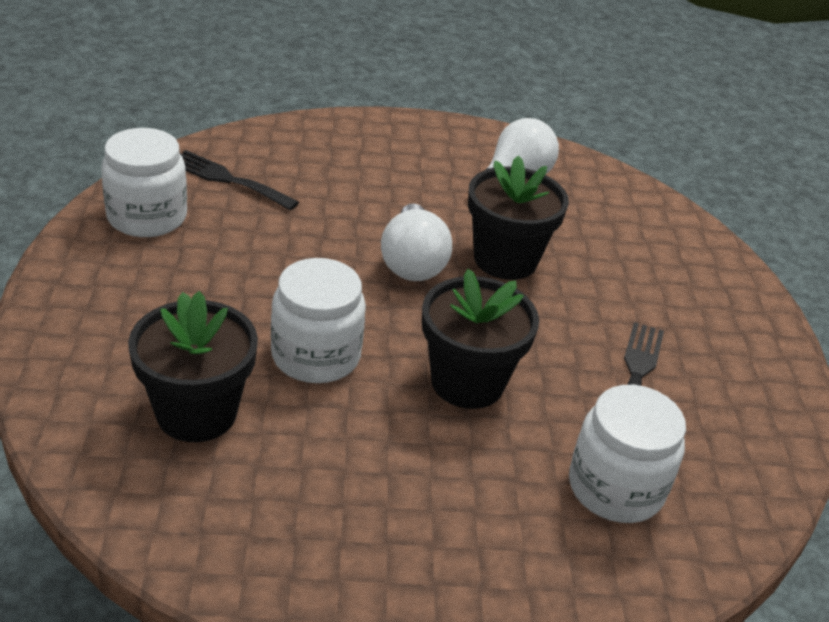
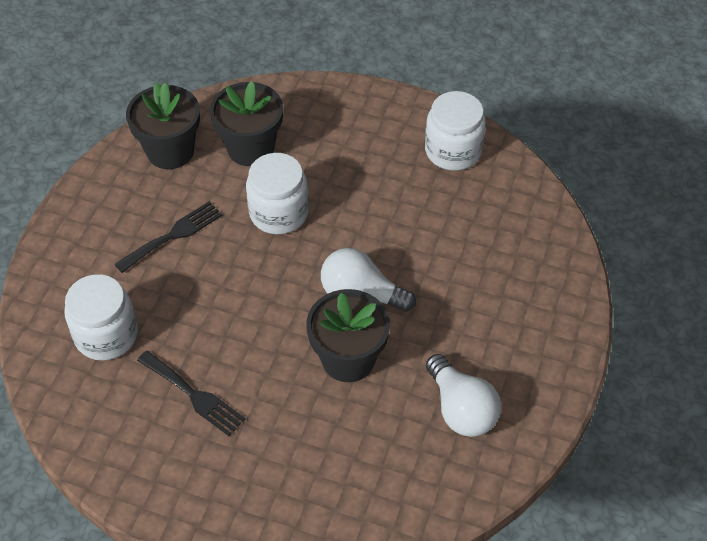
camera: 115 degrees right, 15 degrees up
(227, 179) = (495, 203): black fork -> black fork (173, 235)
(467, 382) = (225, 287): black flower pot -> black flower pot (170, 151)

